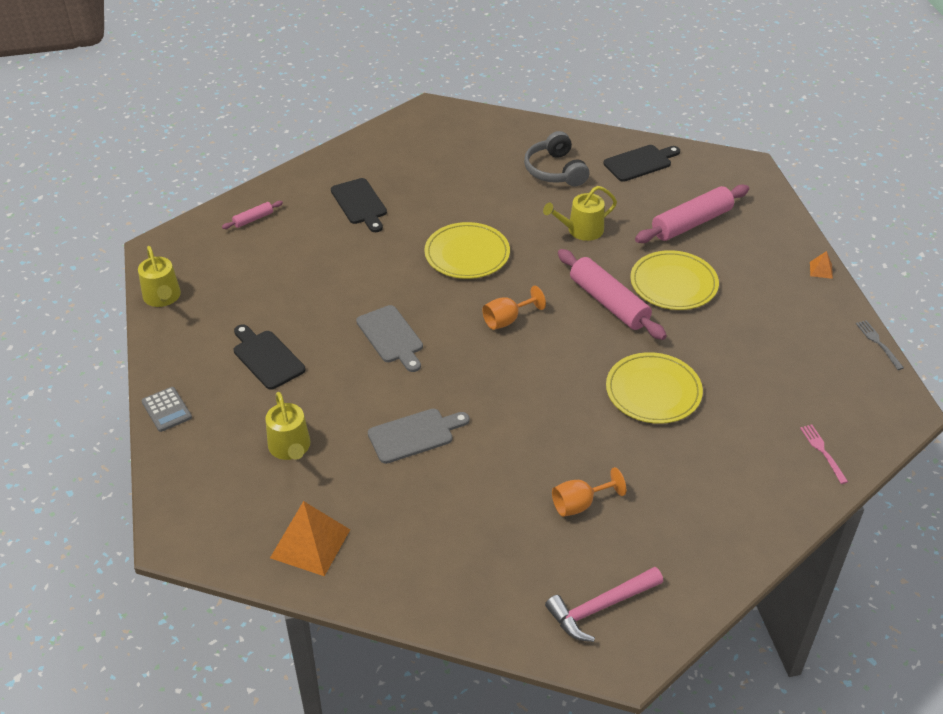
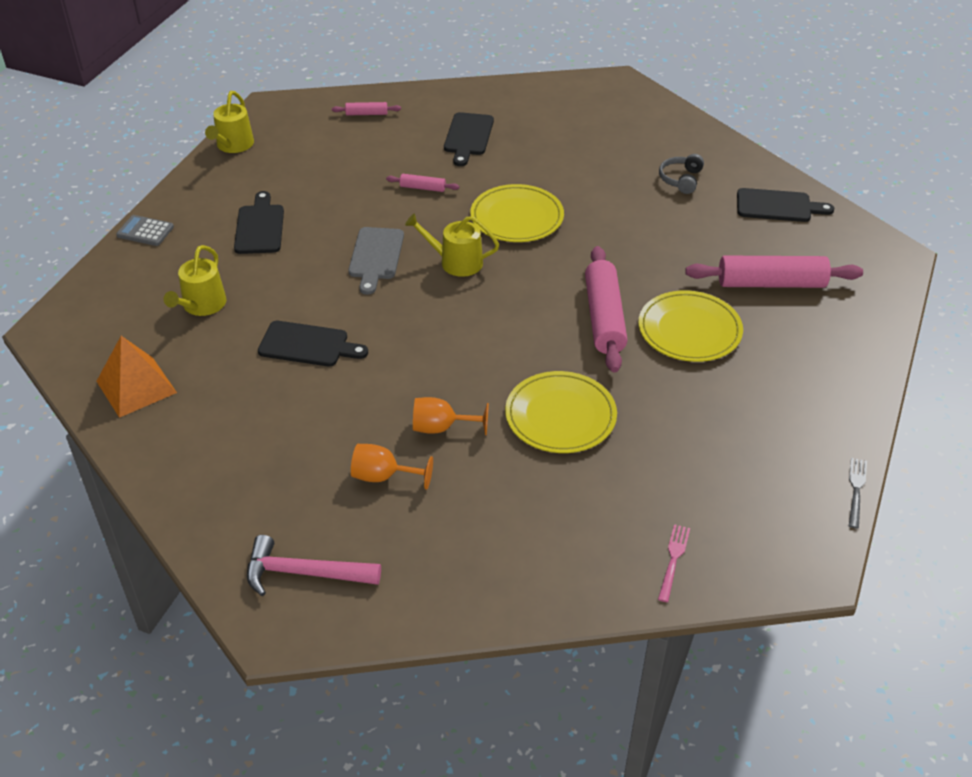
camera: 35 degrees right, 0 degrees up
(166, 410) = (145, 231): grey calculator -> grey calculator turned 105 degrees clockwise
(368, 263) = (422, 188): none -> pink rolling pin
(414, 435) = (307, 345): grey cutting board -> black cutting board
(507, 320) = (491, 289): orange goblet -> orange goblet (441, 428)
(555, 171) = (681, 179): grey headphones -> grey headphones, size x0.64
(581, 230) = (648, 242): yellow watering can -> yellow watering can (455, 262)
(821, 270) = (869, 389): orange pyramid -> none

